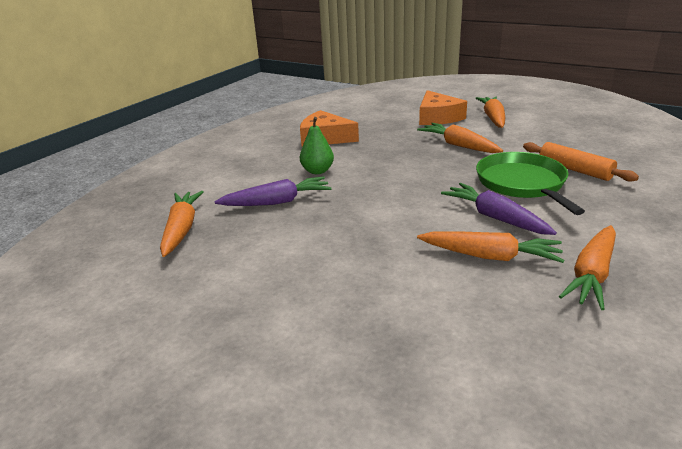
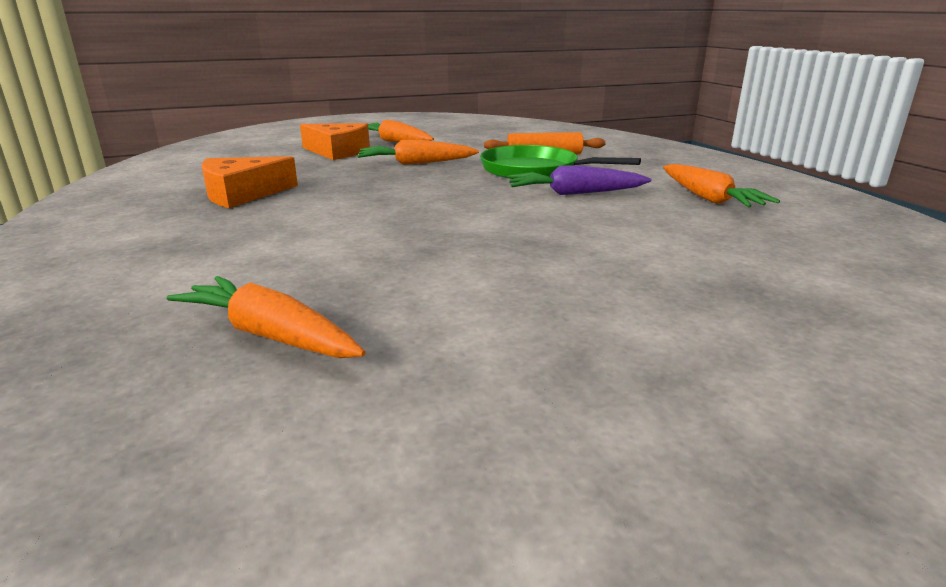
camera: 55 degrees left, 5 degrees down
(277, 202) = (341, 257): purple carrot -> none
(317, 171) = (316, 219): green pear -> none
(490, 256) = (637, 214): orange carrot -> none

